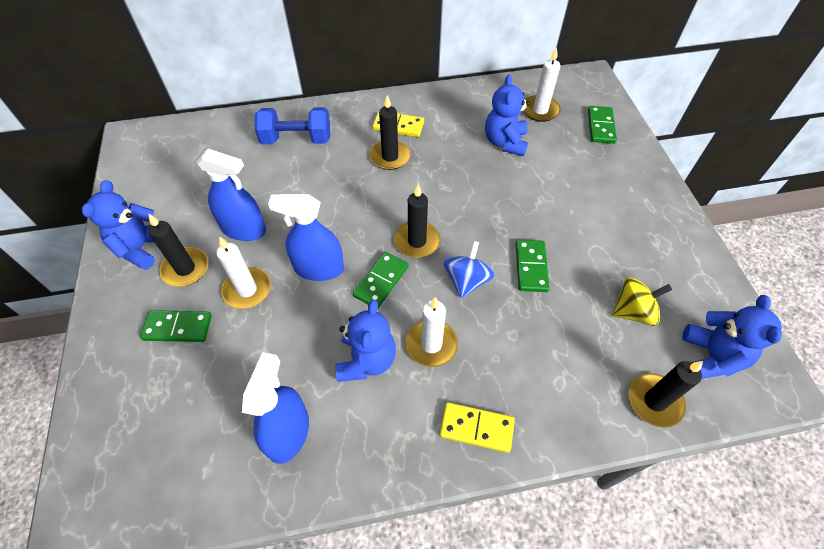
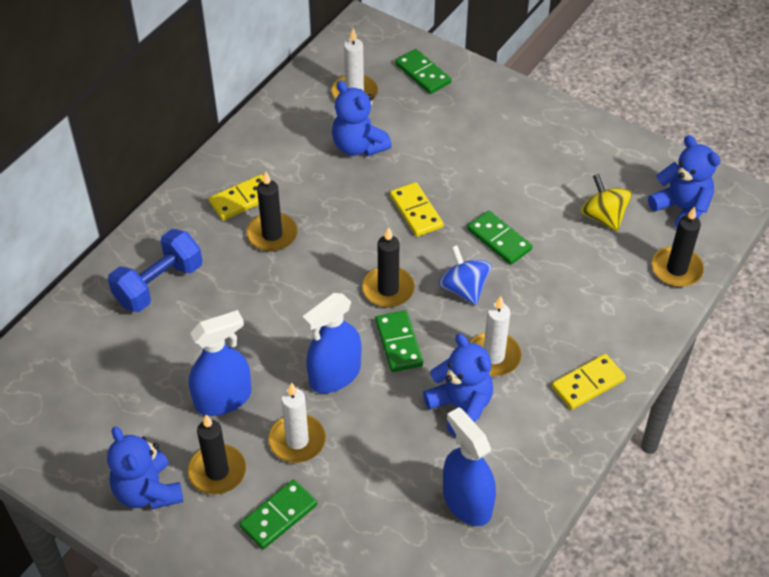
camera: 45 degrees left, 5 degrees down
(494, 206) = (416, 211): none -> yellow domino
(633, 311) = (603, 216): yellow spinning top -> yellow spinning top turned 60 degrees counterclockwise

